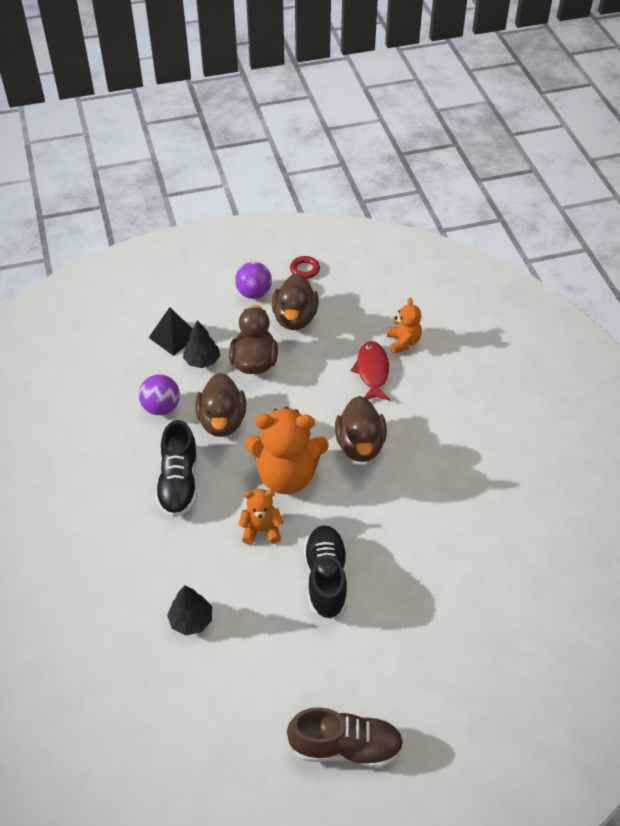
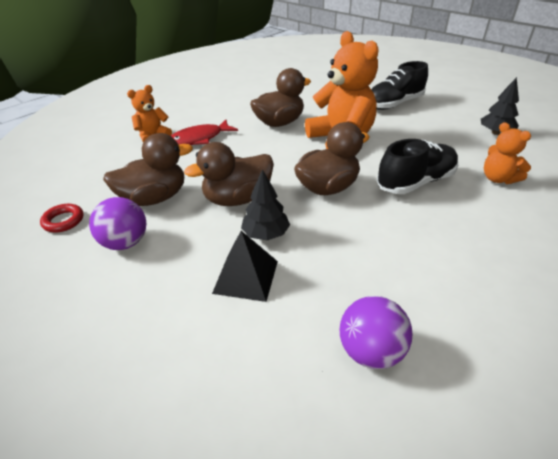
camera: 120 degrees left, 10 degrees down
(161, 407) = (355, 232): purple ball -> purple ball (370, 351)
(261, 529) = (397, 133): orange teddy bear -> orange teddy bear (498, 179)
(345, 747) = (466, 76): brown shoe -> none

